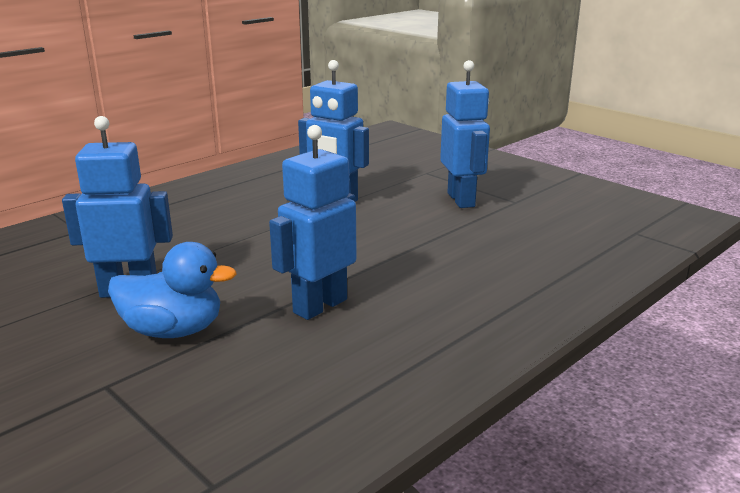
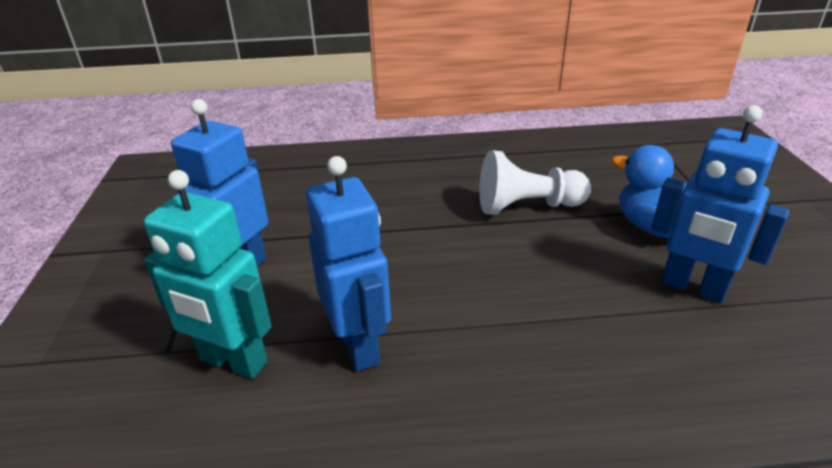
camera: 140 degrees left, 10 degrees up
(319, 306) = (527, 206): blue robot -> white pawn
(388, 179) = (233, 362): none -> turquoise robot

